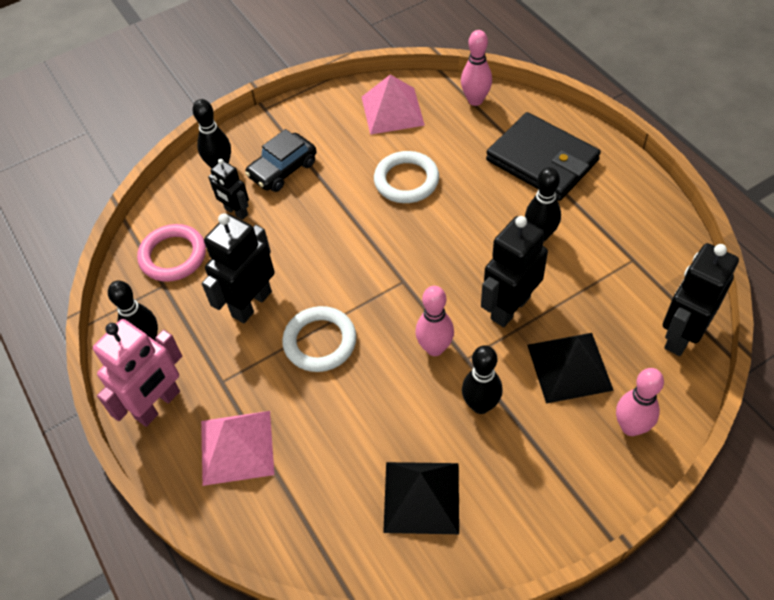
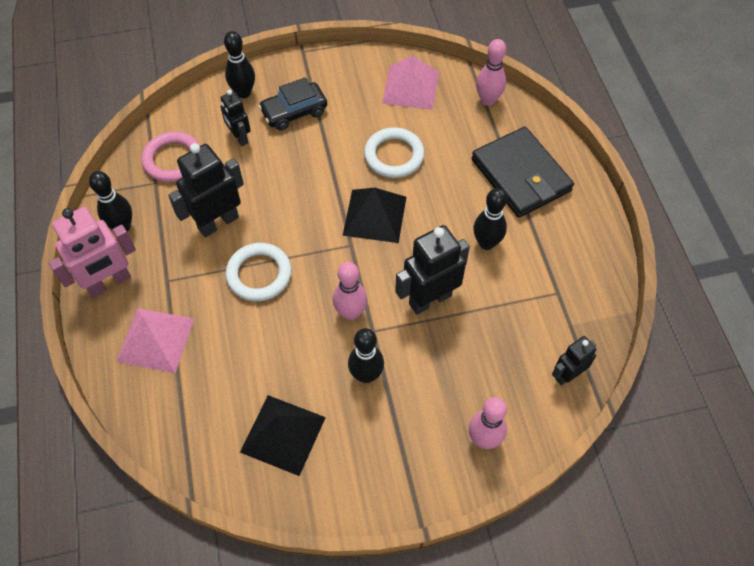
camera: 15 degrees right, 5 degrees up
(569, 367) = (456, 369): black pyramid -> black pyramid (374, 216)
(681, 335) = (567, 375): black robot -> black robot, size x0.59

